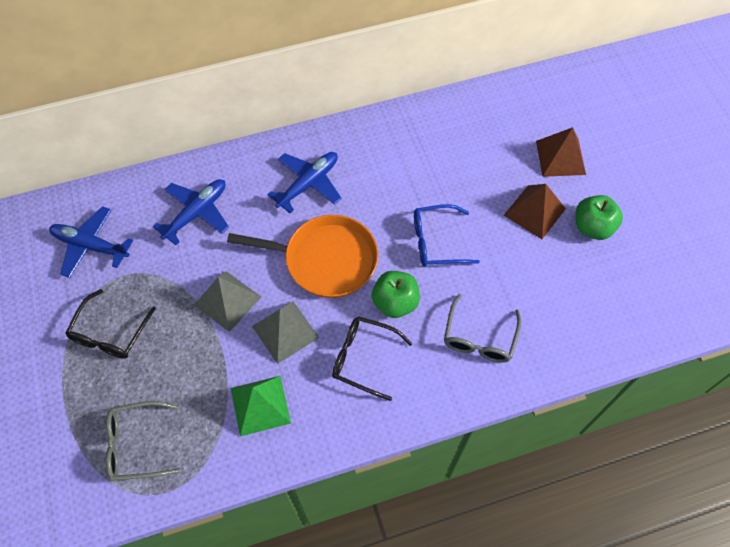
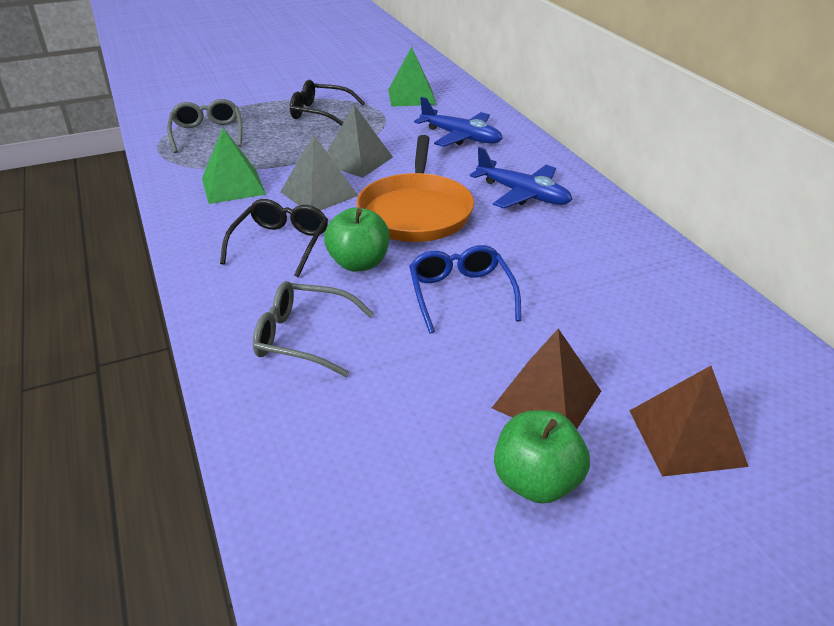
camera: 85 degrees right, 25 degrees down
(90, 246) = (411, 97): blue plane -> green pyramid

